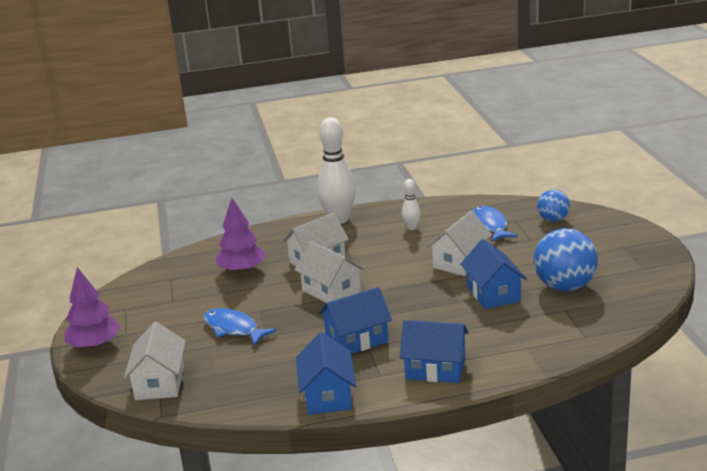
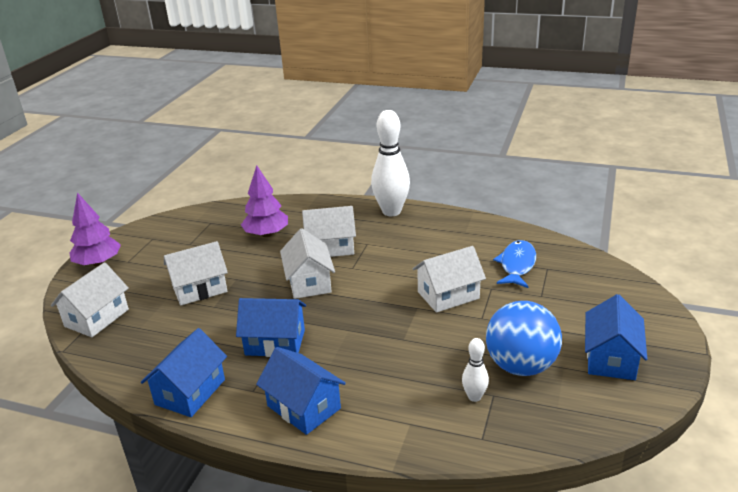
camera: 30 degrees right, 5 degrees up
(233, 329) = (199, 289): blue fish -> white house
(411, 228) = (443, 241): white bowling pin -> white bowling pin (474, 397)
(493, 293) = (442, 344): blue house -> blue house (611, 358)
(553, 220) = (587, 281): blue ball -> none

